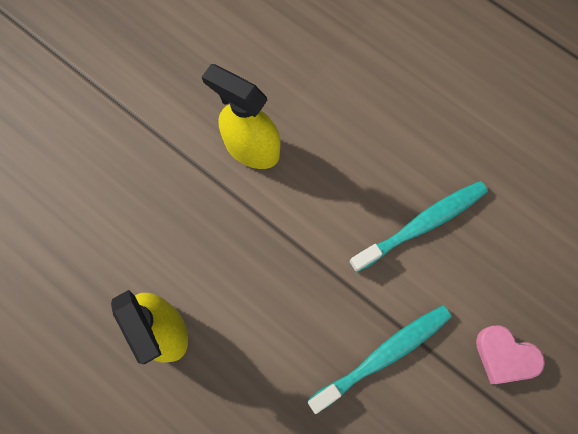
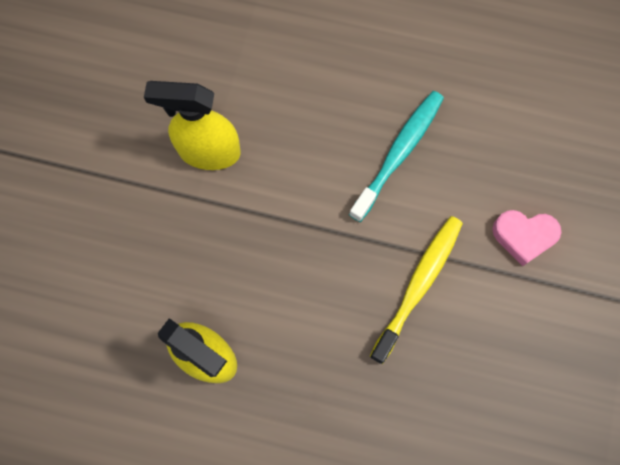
camera: 25 degrees left, 0 degrees up
(382, 356) = (418, 286): turquoise toothbrush -> yellow toothbrush

